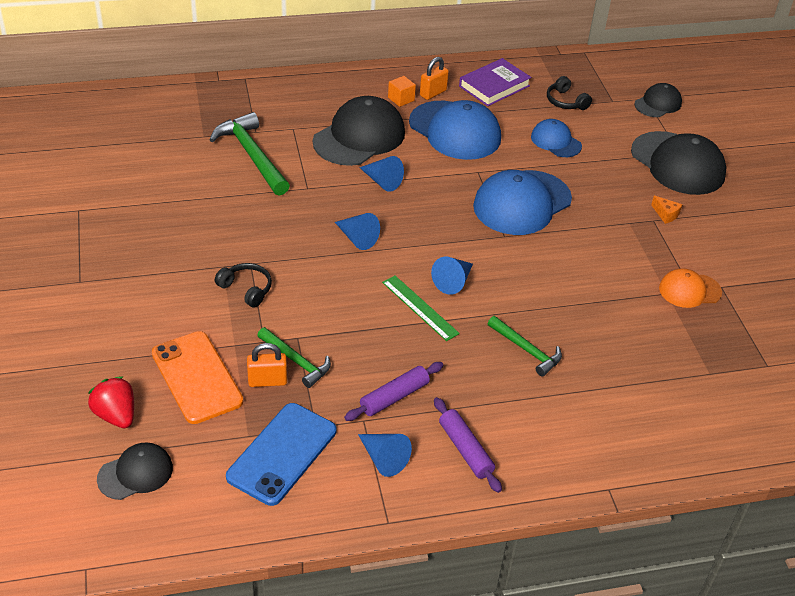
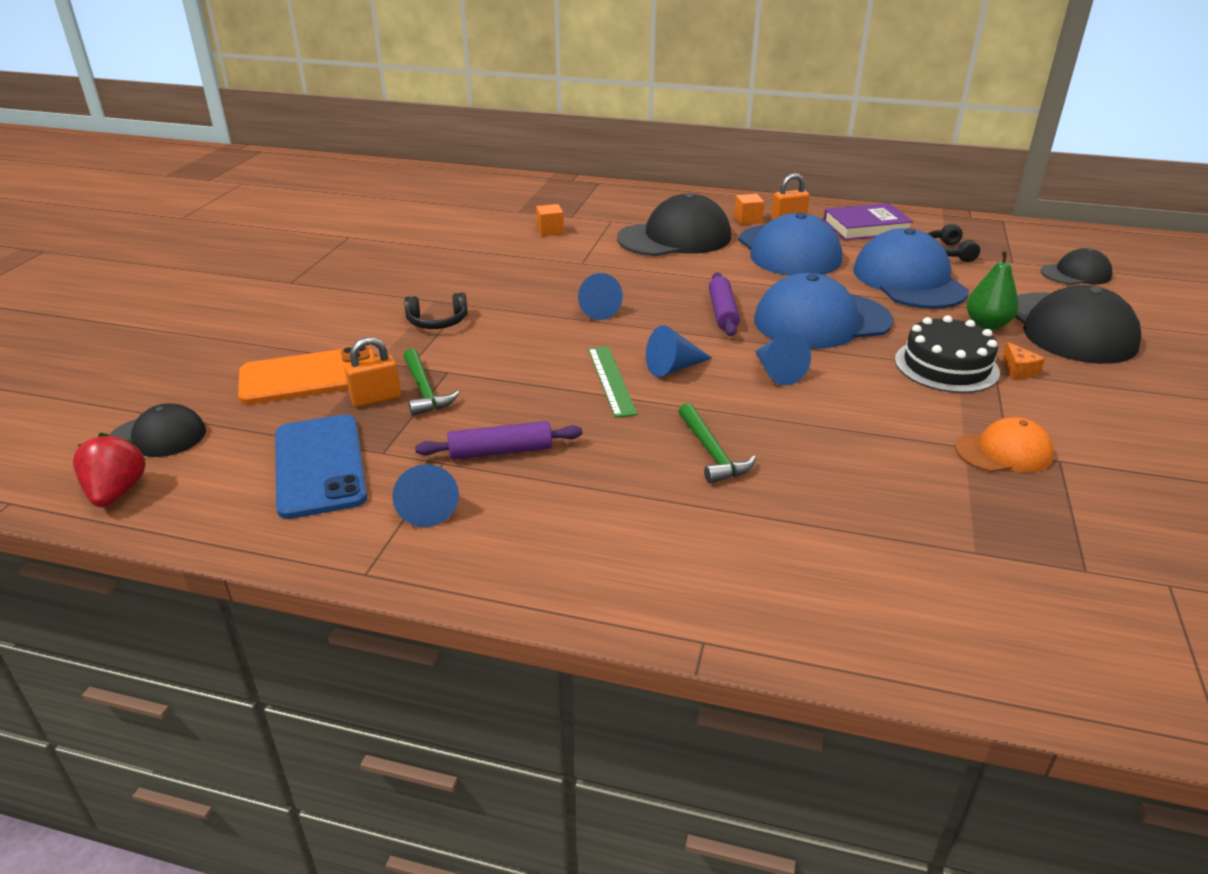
camera: 30 degrees right, 10 degrees down
(116, 415) = (199, 385): red strawberry -> red strawberry (117, 493)
(196, 377) = (309, 376): orange phone -> orange phone turned 75 degrees clockwise
(246, 289) = (437, 322): black headphones -> black headphones turned 105 degrees clockwise
(252, 155) = (550, 231): green hammer -> orange cube
(267, 381) = (376, 399): orange padlock -> orange padlock turned 45 degrees counterclockwise
(282, 454) = (320, 466): blue phone -> blue phone turned 75 degrees counterclockwise
(382, 181) = (668, 273): blue cone -> blue cone (777, 372)
(465, 450) = (537, 529): purple rolling pin -> purple rolling pin (722, 312)
(555, 141) = (909, 280): blue cap -> blue cap, size x1.83
(622, 224) = (946, 366): none -> black cake
(627, 175) = (987, 324): none -> green pear
(689, 290) = (1003, 452): orange cap -> orange cap turned 150 degrees clockwise

